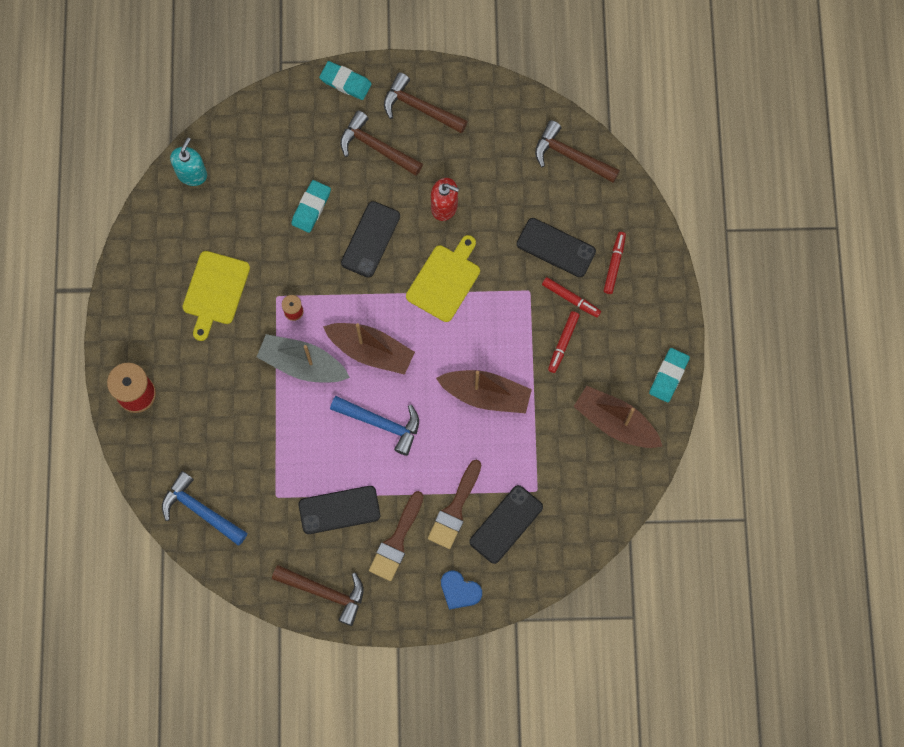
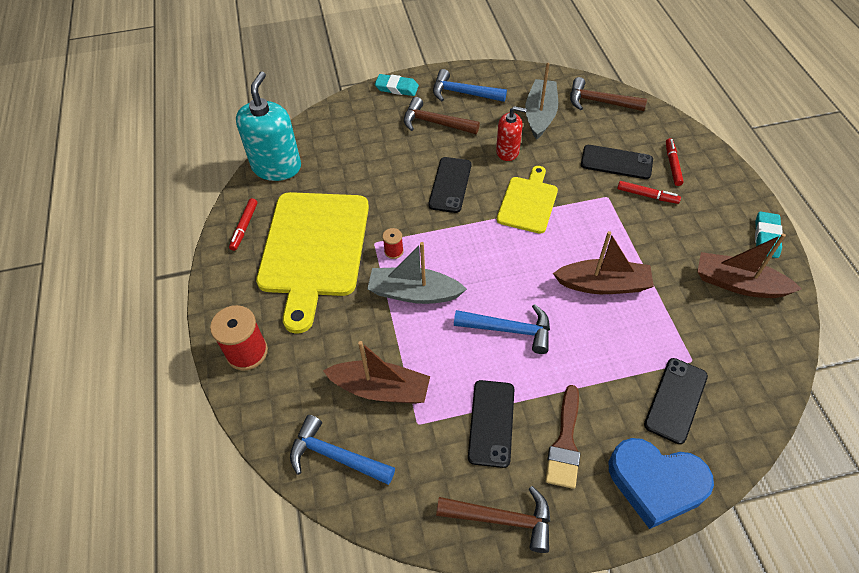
camera: 10 degrees left, 20 degrees down
(192, 174) = (276, 167): turquoise soap dispenser -> turquoise soap dispenser, size x1.74
(215, 291) = (314, 249): yellow cutting board -> yellow cutting board, size x1.87
(311, 207) = (390, 172): turquoise eraser -> none
(339, 510) = (491, 423): black phone -> black phone turned 60 degrees counterclockwise
(371, 351) = (478, 269): brown boat -> brown boat (381, 389)
(420, 108) = (463, 93): brown hammer -> blue hammer
(455, 509) = (615, 396): brown brush -> none
(459, 591) = (656, 483): blue heart -> blue heart, size x1.86
(497, 161) = (540, 115): none -> grey boat
(563, 343) = (656, 230): red marker -> red marker (244, 227)

